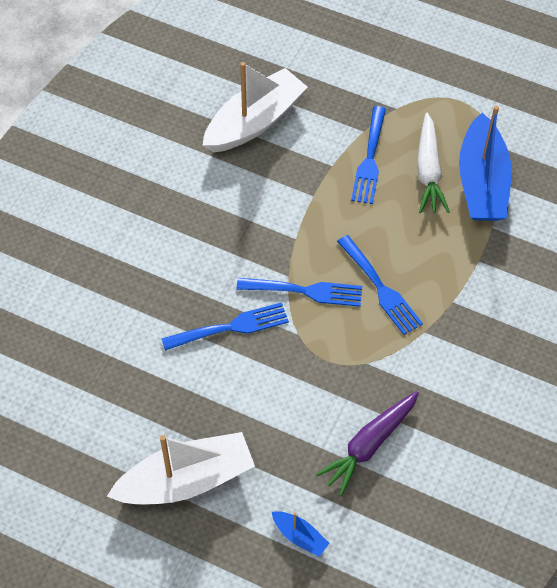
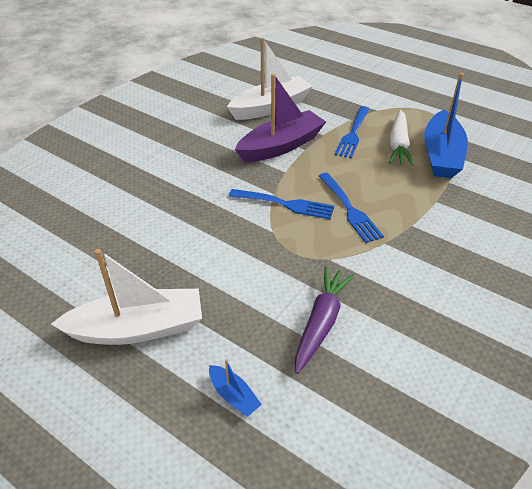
camera: 10 degrees right, 15 degrees down
(230, 327) = (216, 220): blue fork -> none
(282, 194) = (281, 146): none -> purple boat
(369, 445) = (321, 323): purple carrot -> purple carrot turned 150 degrees clockwise

